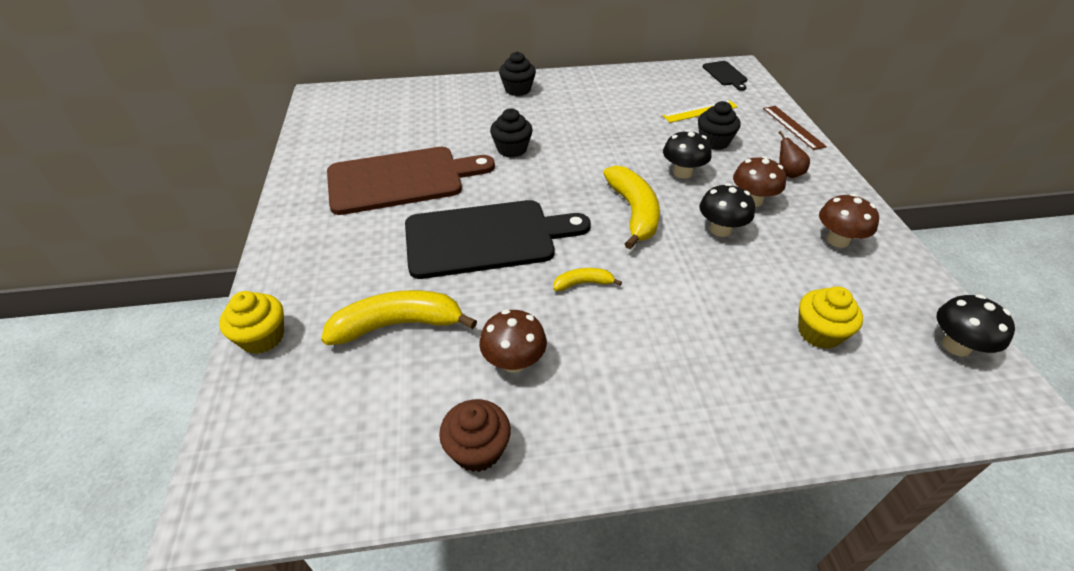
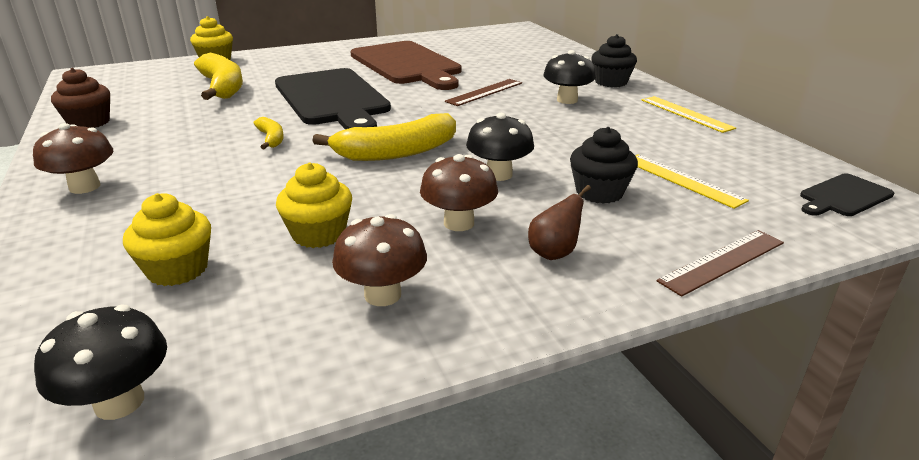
camera: 75 degrees right, 15 degrees down
(512, 149) = (485, 92): black cupcake -> brown ruler
(514, 361) = (174, 124): brown mushroom -> brown mushroom (85, 187)
(596, 80) = (686, 114): none -> yellow ruler
(720, 229) = (380, 202): black mushroom -> black mushroom (567, 100)
(767, 262) = (319, 234): none -> yellow cupcake

